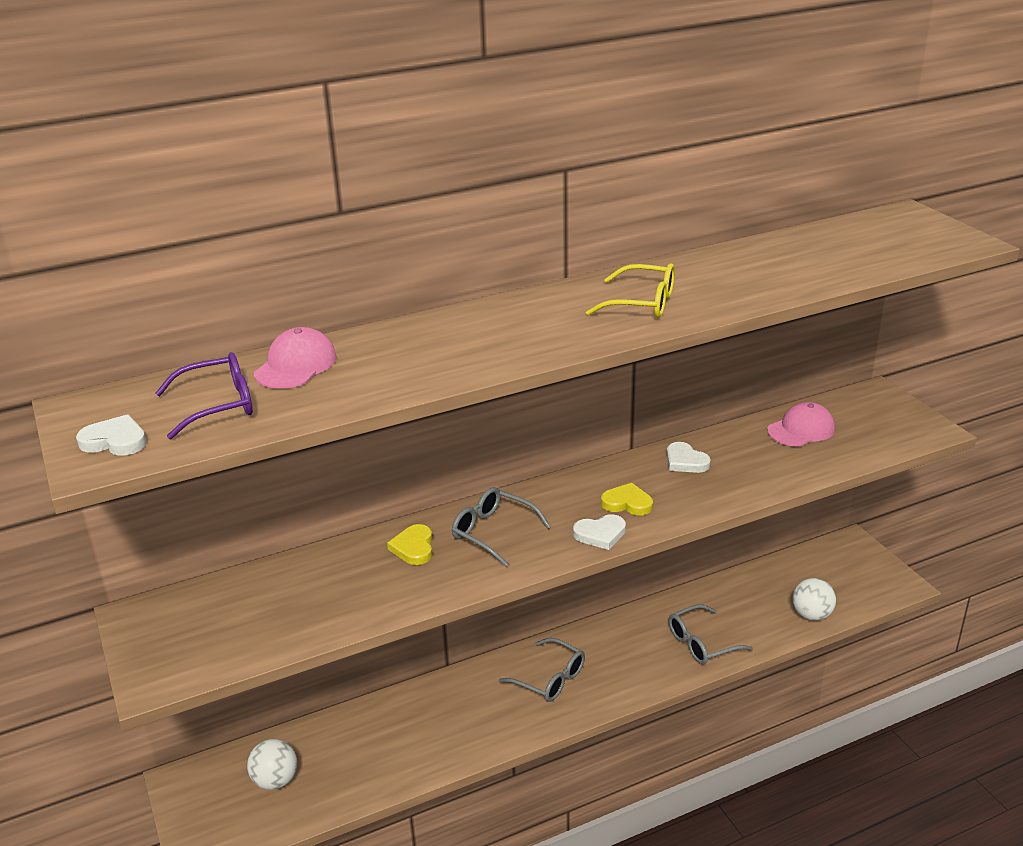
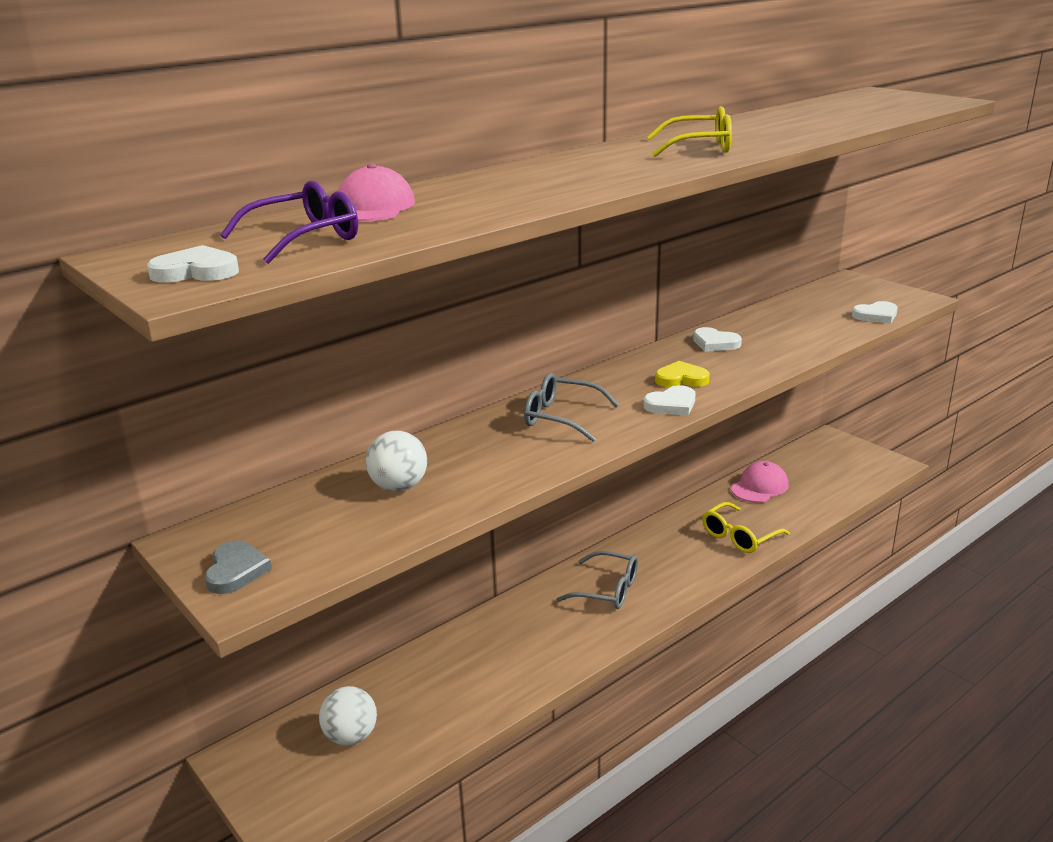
camera: 15 degrees left, 5 degrees down
(158, 653) = (236, 571): none -> grey heart
(413, 547) = (484, 440): yellow heart -> none
(701, 643) = (739, 536): grey glasses -> yellow glasses
(801, 429) = (804, 310): pink cap -> pink cap (759, 487)
(811, 615) = (827, 498): white ball -> white ball (399, 487)
(871, 448) = (876, 315): none -> white heart

